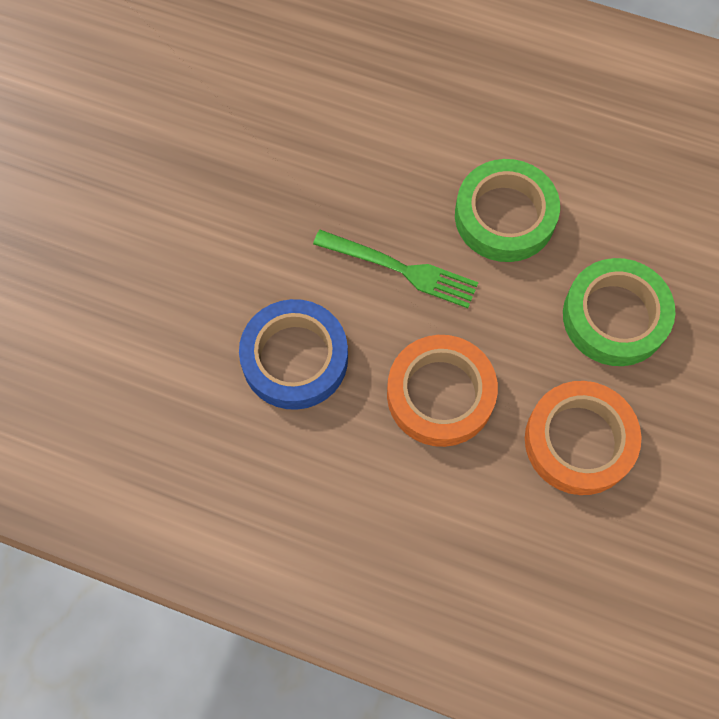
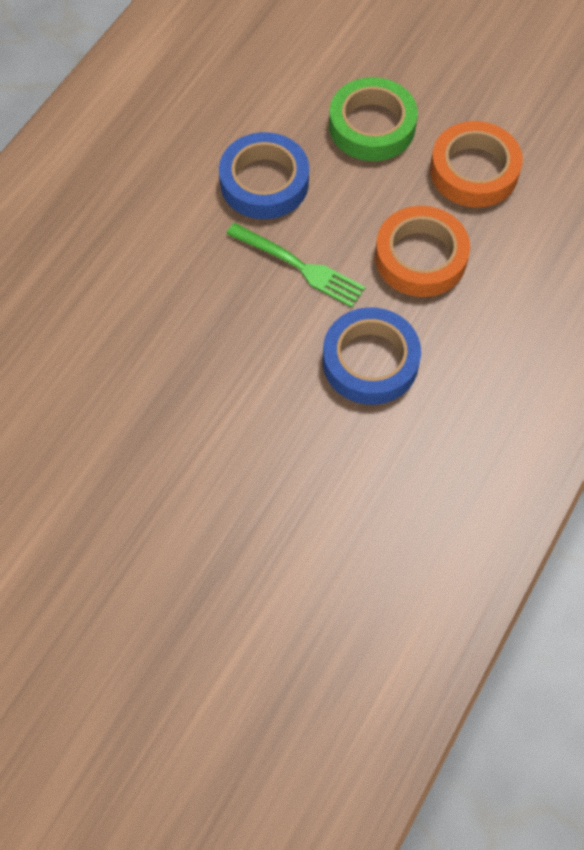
camera: 80 degrees left, 5 degrees down
(401, 269) = (299, 266): green fork -> green fork turned 90 degrees clockwise
(505, 216) = (264, 182): green tape -> blue tape

